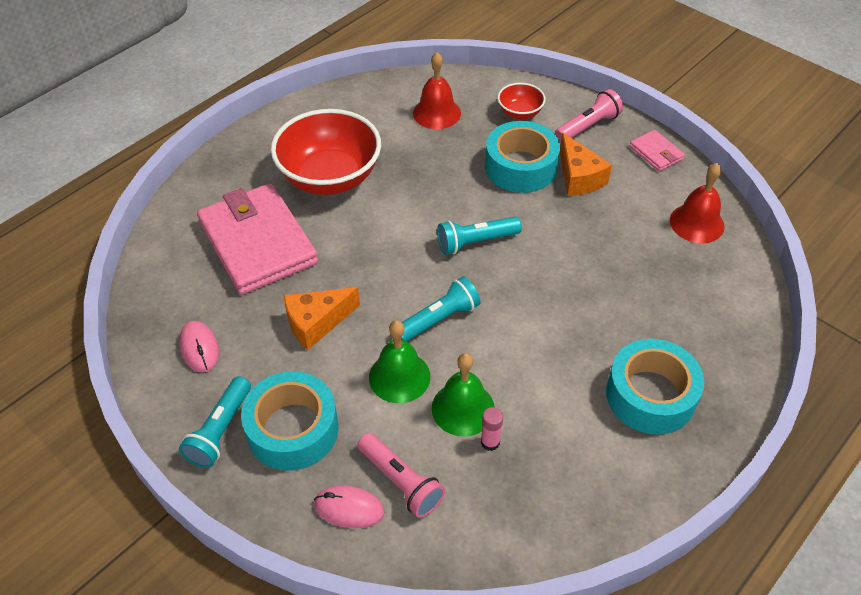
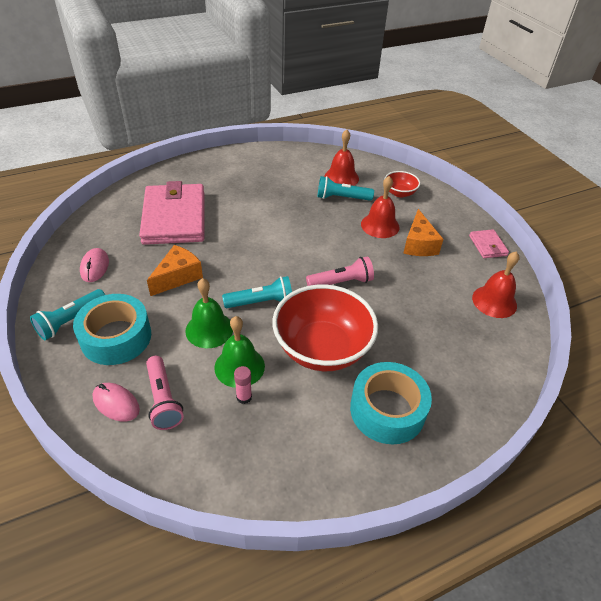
camera: 20 degrees right, 5 degrees down
(317, 323) = (178, 277): orange cheese -> orange cheese turned 135 degrees clockwise
(330, 177) = (246, 194): red bowl -> red bowl (322, 348)
(475, 242) = (318, 262): turquoise flashlight -> turquoise flashlight (341, 198)
(521, 167) = (380, 225): turquoise tape -> red bell
(588, 126) = (445, 215): pink flashlight -> pink flashlight (341, 282)

